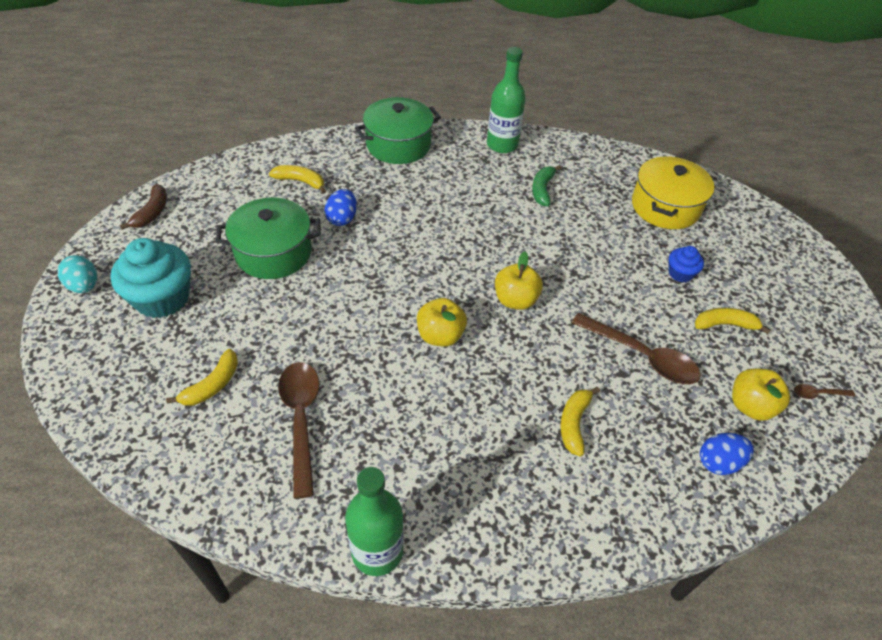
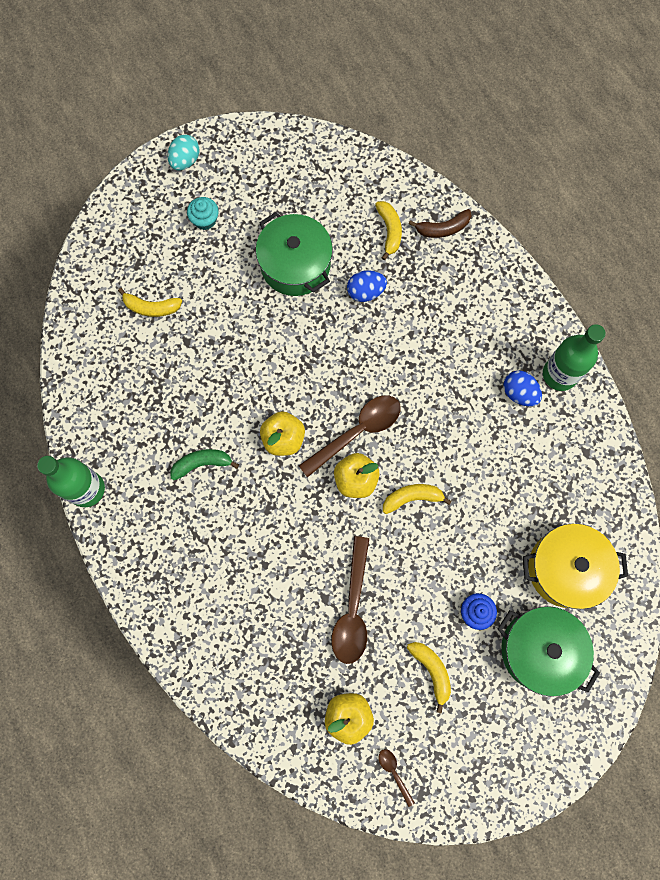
camera: 65 degrees right, 25 degrees up
(152, 212) = (282, 148): brown banana -> brown banana (443, 229)
(162, 298) = (205, 220): turquoise cupcake -> turquoise cupcake, size x0.50
(301, 420) = (155, 383): brown spoon -> brown spoon (357, 432)
(398, 145) = (494, 281): green pot -> green pot (539, 650)
(542, 190) = (515, 442): green banana -> green banana (202, 464)
(574, 423) = (254, 578): yellow banana -> yellow banana (412, 498)
(719, 462) = (277, 702): blue egg -> blue egg (519, 393)

